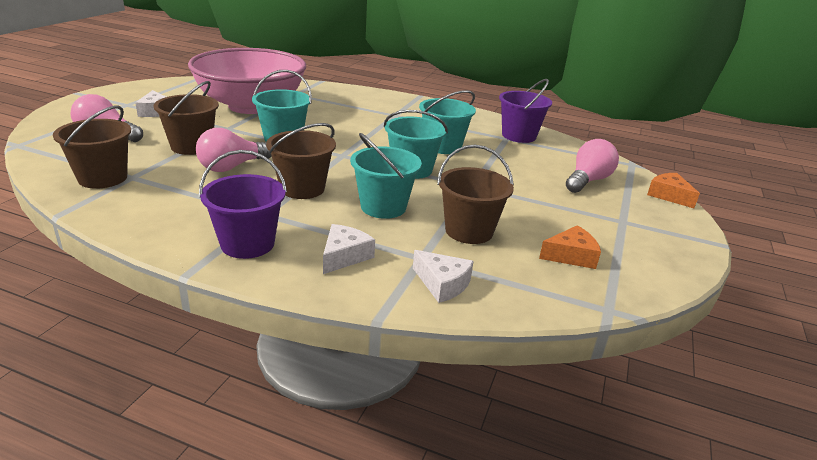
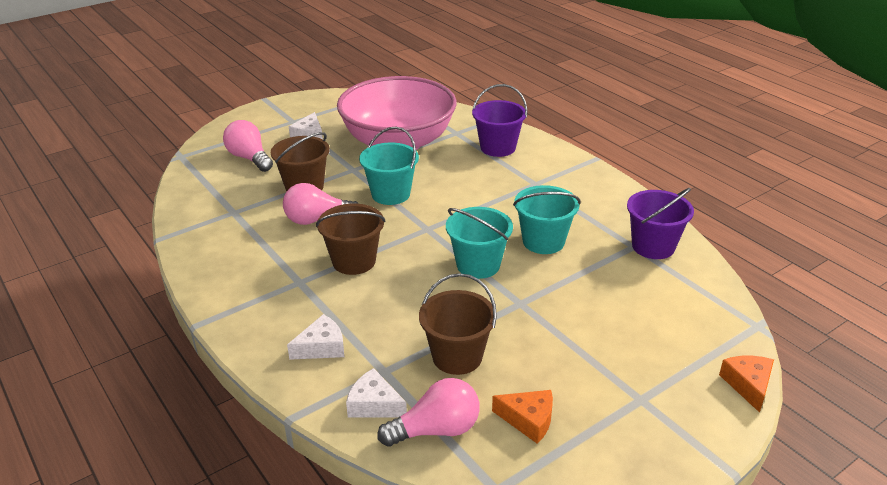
camera: 35 degrees right, 5 degrees up
(103, 178) = (212, 208): brown bucket -> none
(247, 244) = (260, 309): purple bucket -> purple bucket (498, 147)
(383, 207) = (405, 304): turquoise bucket -> none
(442, 284) = (374, 404): white cheese -> white cheese turned 135 degrees clockwise
(588, 181) = (665, 333): pink light bulb -> pink light bulb (436, 430)

